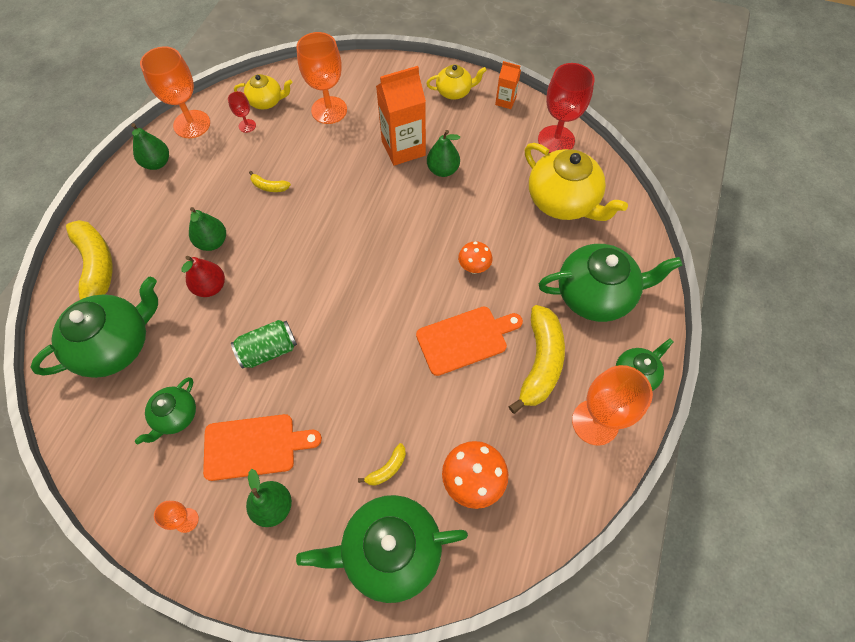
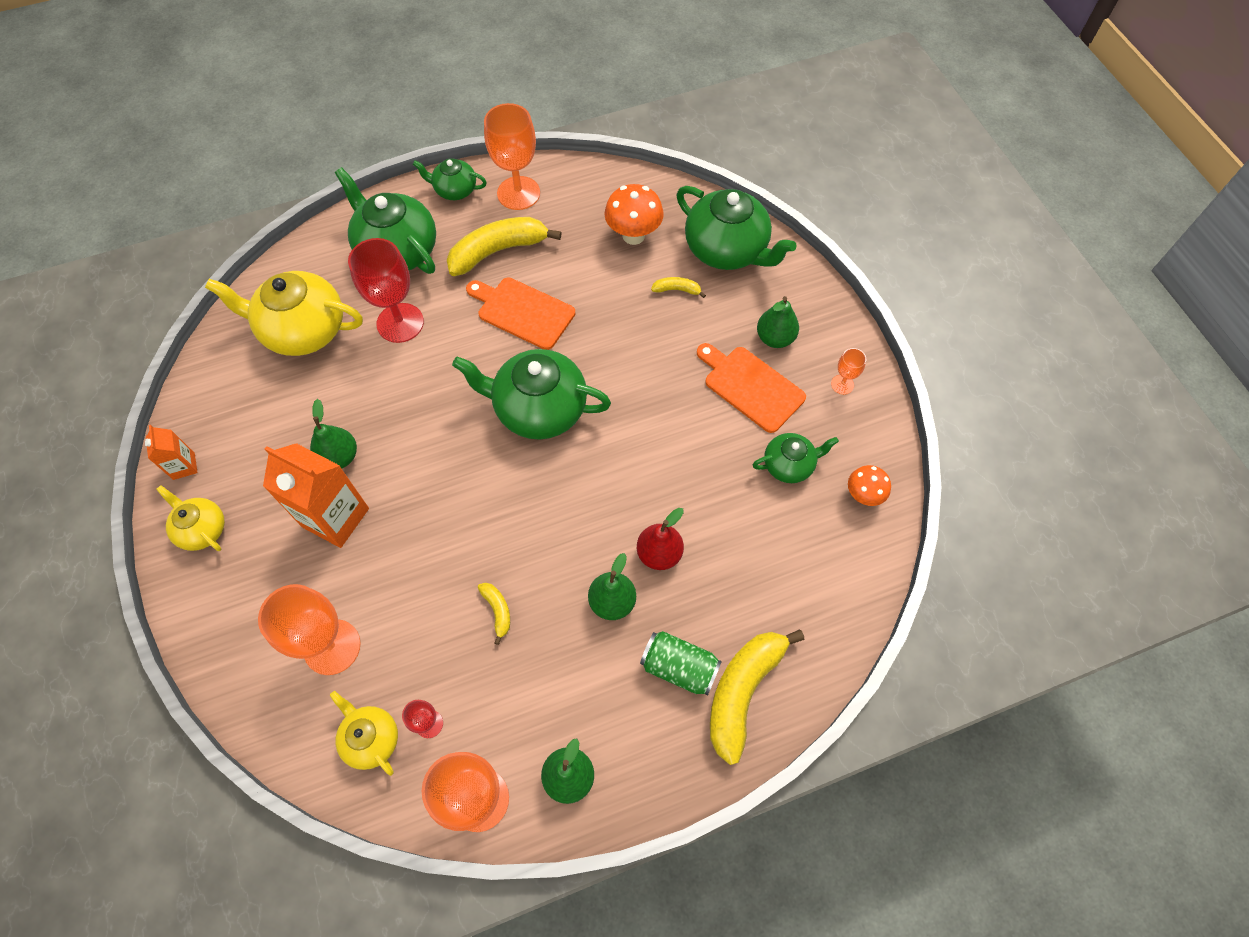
camera: 130 degrees left, 0 degrees up
(116, 345) = (788, 579): green teapot -> green teapot (539, 409)
(268, 350) = (669, 446): green can -> green can (679, 667)
(474, 268) = (443, 351): orange mushroom -> orange mushroom (863, 495)
(556, 140) = (217, 383): red goblet -> red goblet (400, 323)
(563, 201) = (303, 330): yellow teapot -> yellow teapot turned 90 degrees counterclockwise

